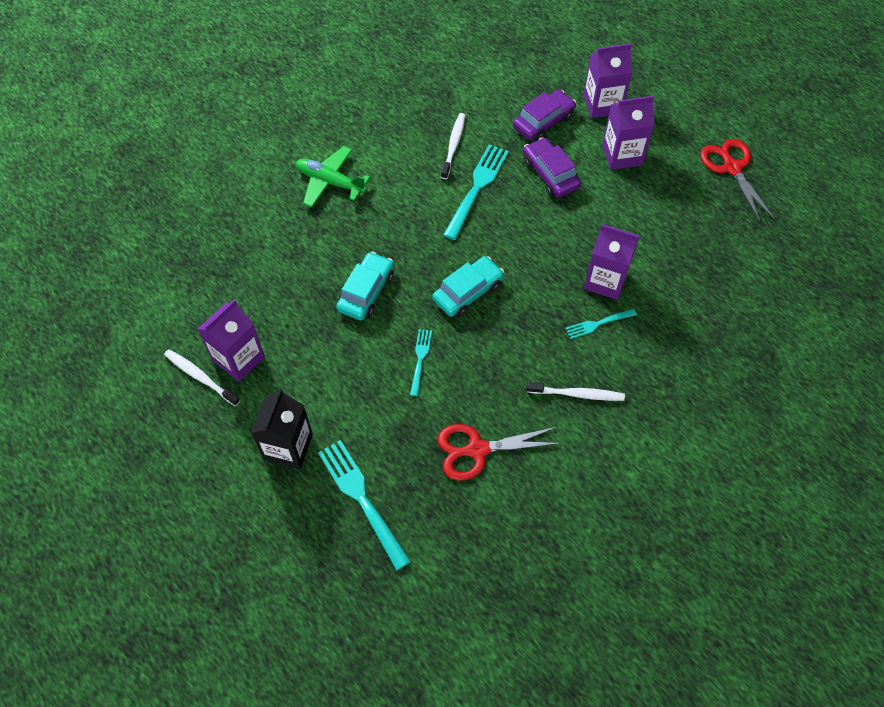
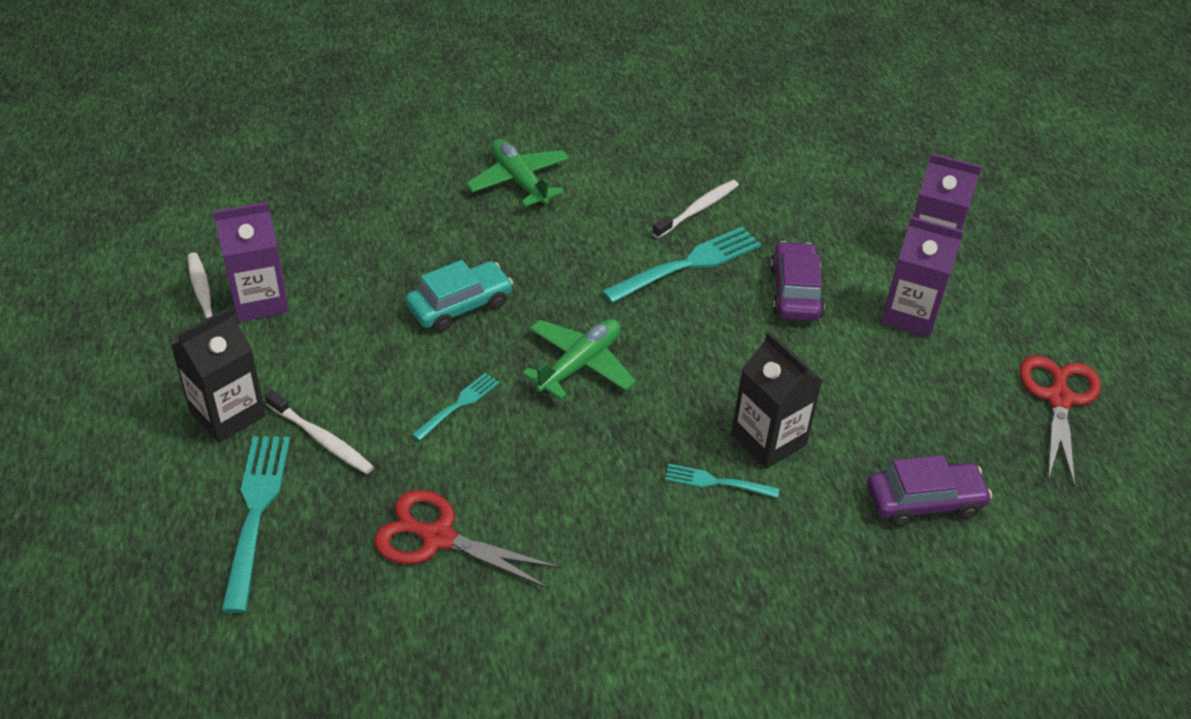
camera: 30 degrees right, 15 degrees down
(468, 292) = (579, 365): turquoise car -> green plane
(543, 122) = (834, 235): purple car -> purple car (924, 501)
(577, 394) = (619, 546): white toothbrush -> white toothbrush (321, 439)
(605, 280) = (768, 439): purple carton -> black carton

